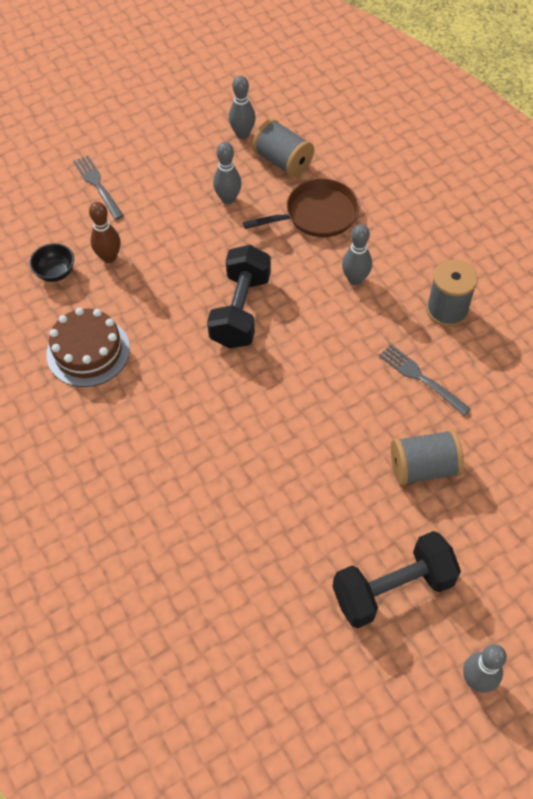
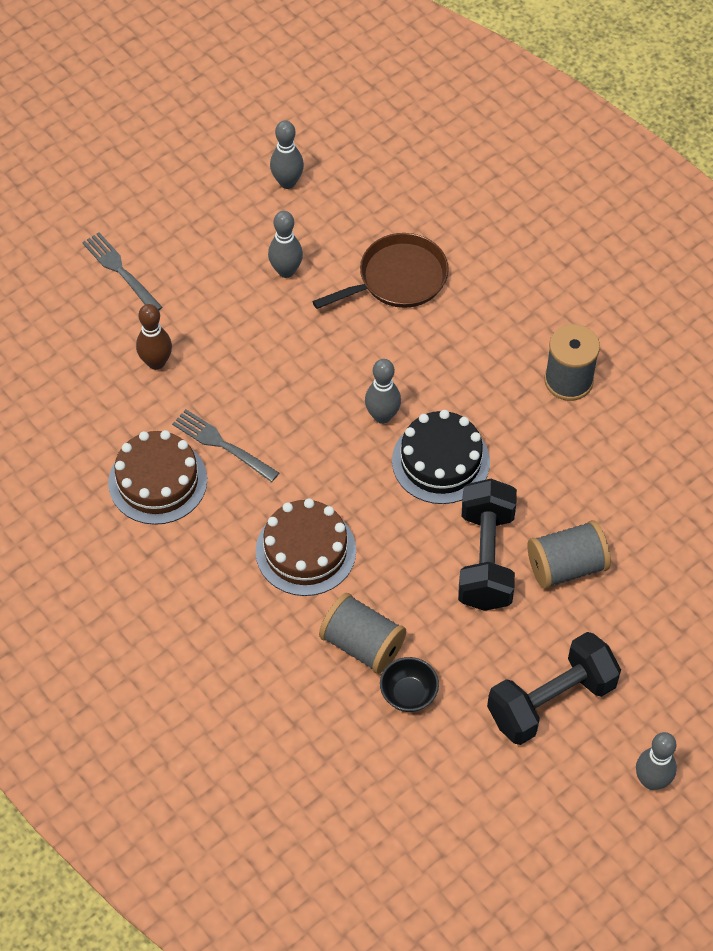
camera: 10 degrees left, 0 degrees up
(55, 272) = (95, 389): black bowl -> black bowl (408, 694)
(199, 425) = (305, 551): none -> brown cake
(240, 310) = (328, 410): black dumbbell -> black dumbbell (485, 558)
(283, 162) = (344, 214): grey spool -> grey spool (362, 644)
(327, 363) = (440, 461): none -> black cake
(355, 279) = (456, 355): grey bowling pin -> grey bowling pin (382, 416)
(421, 378) = (550, 465): grey fork -> grey fork (222, 444)

